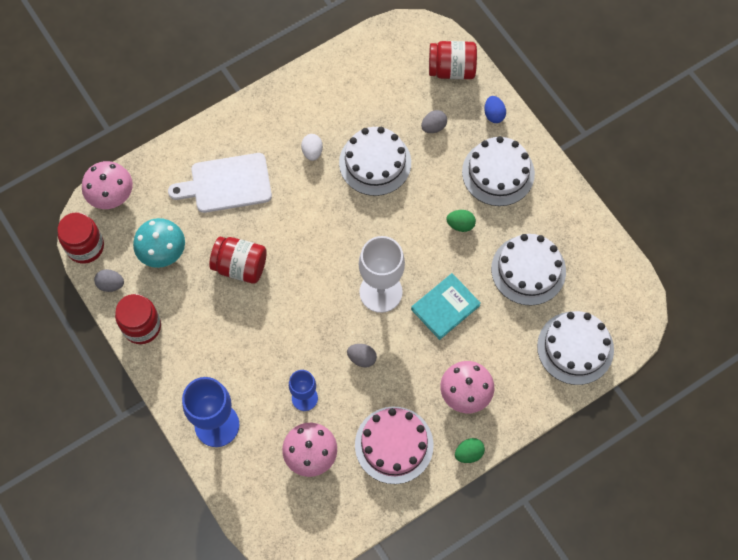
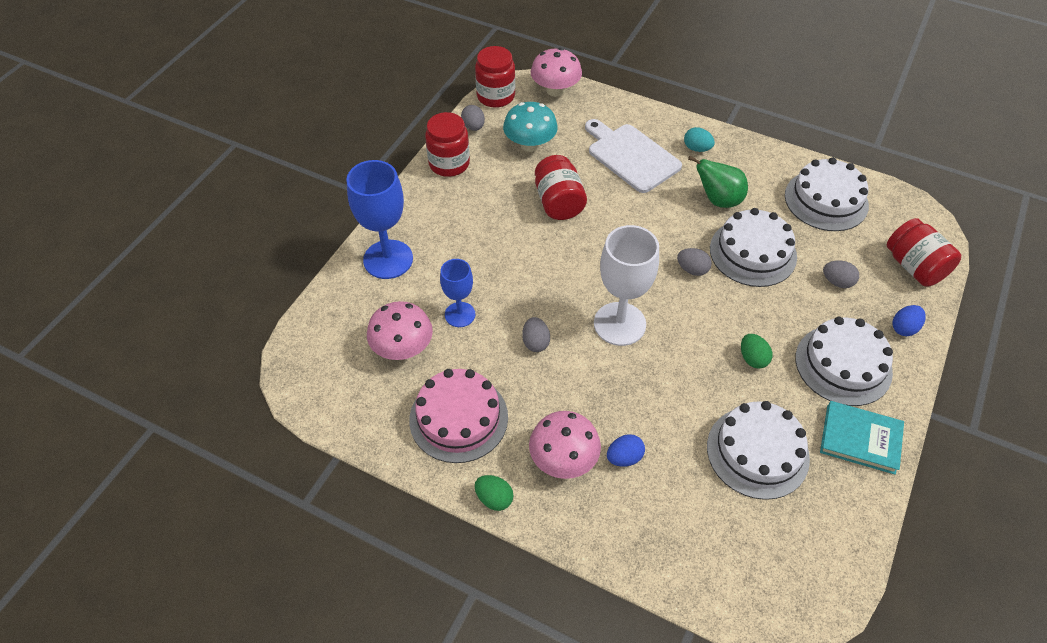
camera: 60 degrees right, 15 degrees down
(251, 131) = (697, 148): none -> turquoise egg
(312, 152) = (718, 200): white egg -> green pear
(364, 213) = (692, 269): none -> grey egg
(445, 307) = (648, 390): turquoise book -> turquoise book (860, 439)
(486, 354) = (624, 458): none -> blue egg
(575, 348) = (703, 553): white cake -> white cake (826, 200)

